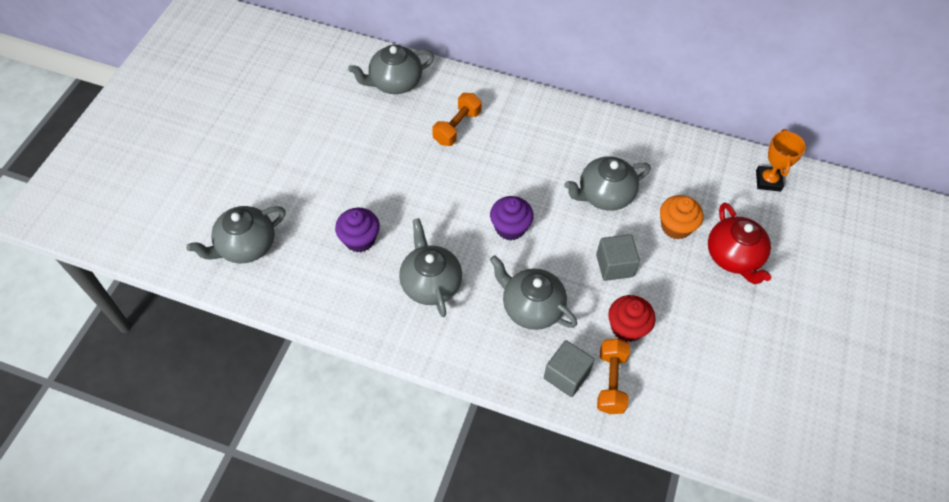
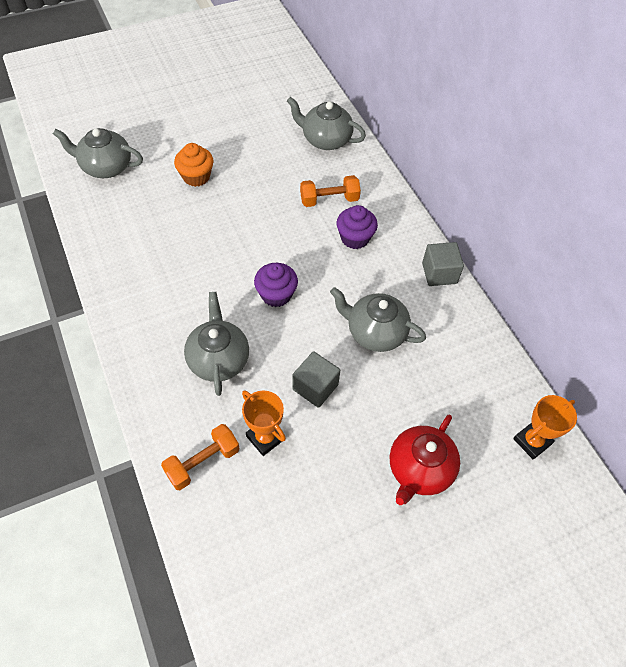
camera: 45 degrees right, 0 degrees up
(359, 239) = (172, 218): purple cupcake -> purple cupcake (355, 238)
(430, 283) = (177, 283): grey teapot -> none
(566, 375) = (180, 426): grey cube -> grey cube (439, 273)
(627, 327) = (265, 437): red cupcake -> orange trophy
(676, 227) = (401, 404): orange cupcake -> orange cupcake (196, 177)

